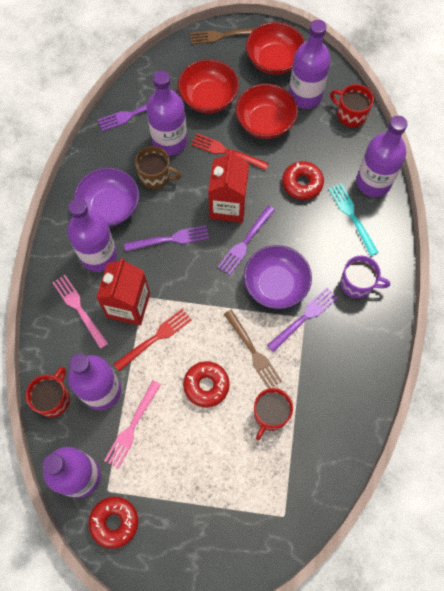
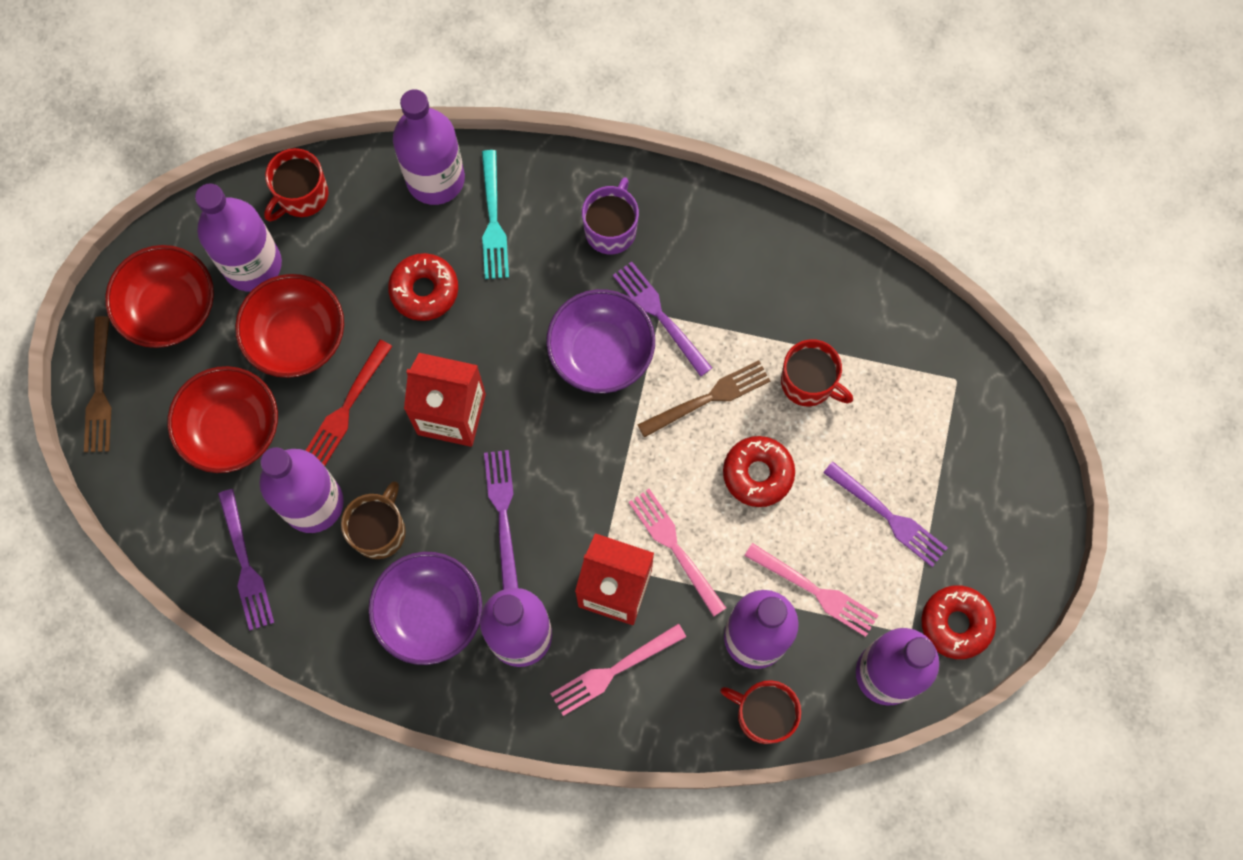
camera: 85 degrees left, 5 degrees up
(155, 338) = (674, 547): red fork -> pink fork
(245, 242) = (522, 392): purple fork -> purple fork (889, 517)
(352, 216) = (493, 221): turquoise fork -> turquoise fork turned 75 degrees counterclockwise

